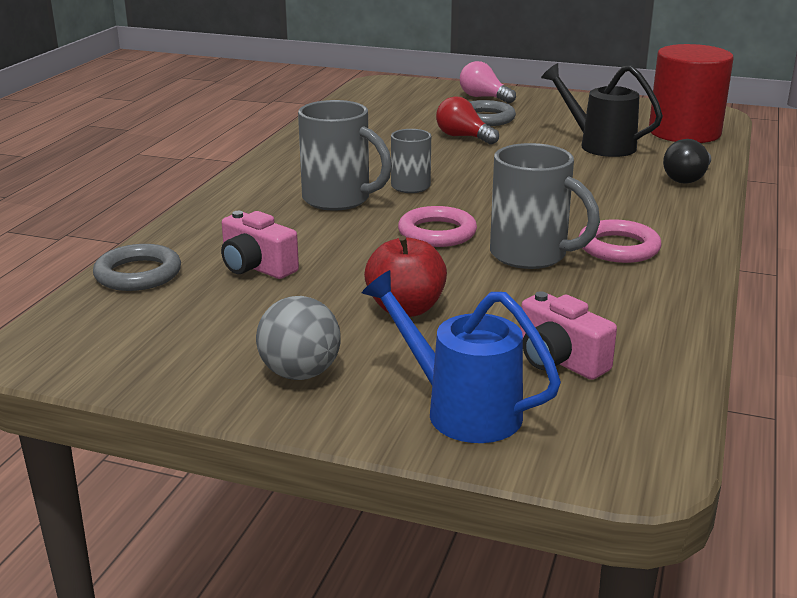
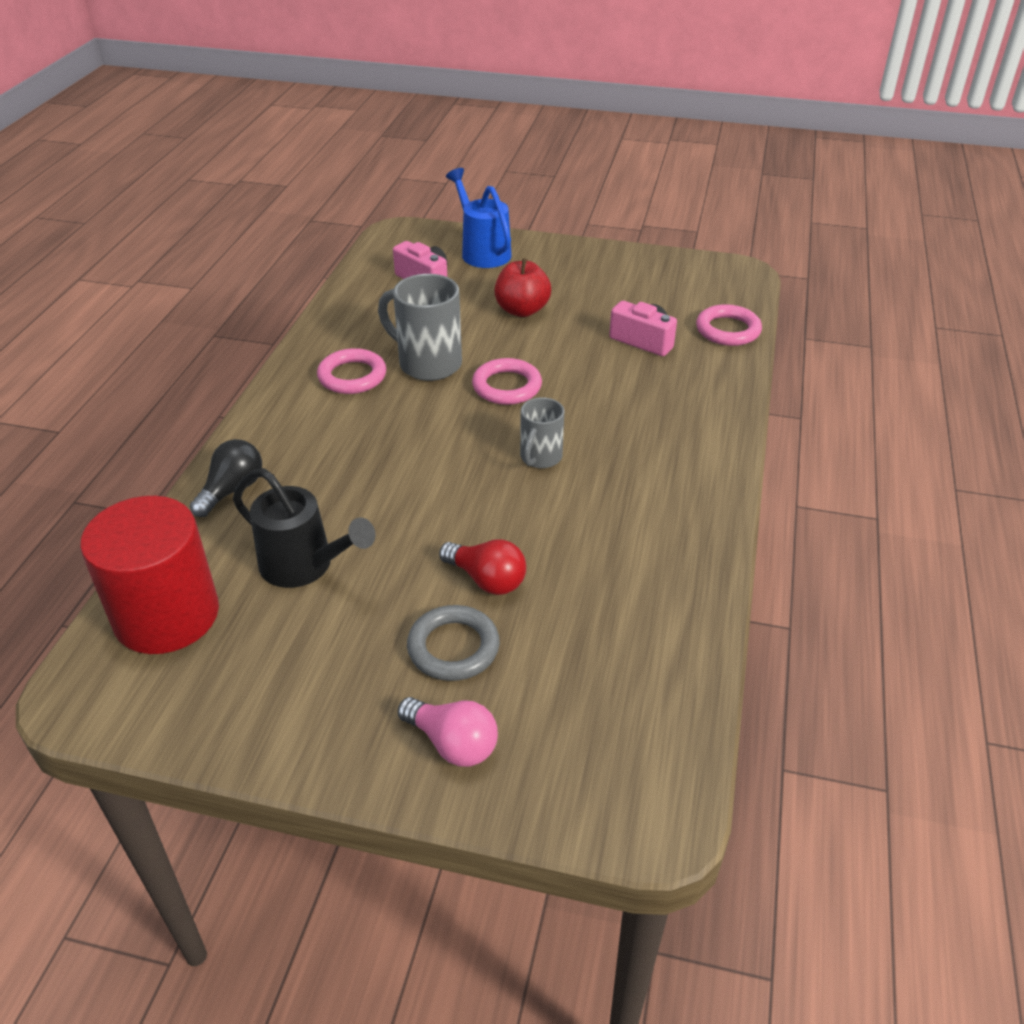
camera: 175 degrees right, 15 degrees up
(138, 274) = (728, 330): grey ring -> pink ring
(300, 373) = (575, 266): grey ball -> none
(339, 200) = (609, 429): grey mug -> none
(461, 410) = (482, 251): blue watering can -> blue watering can turned 150 degrees counterclockwise

